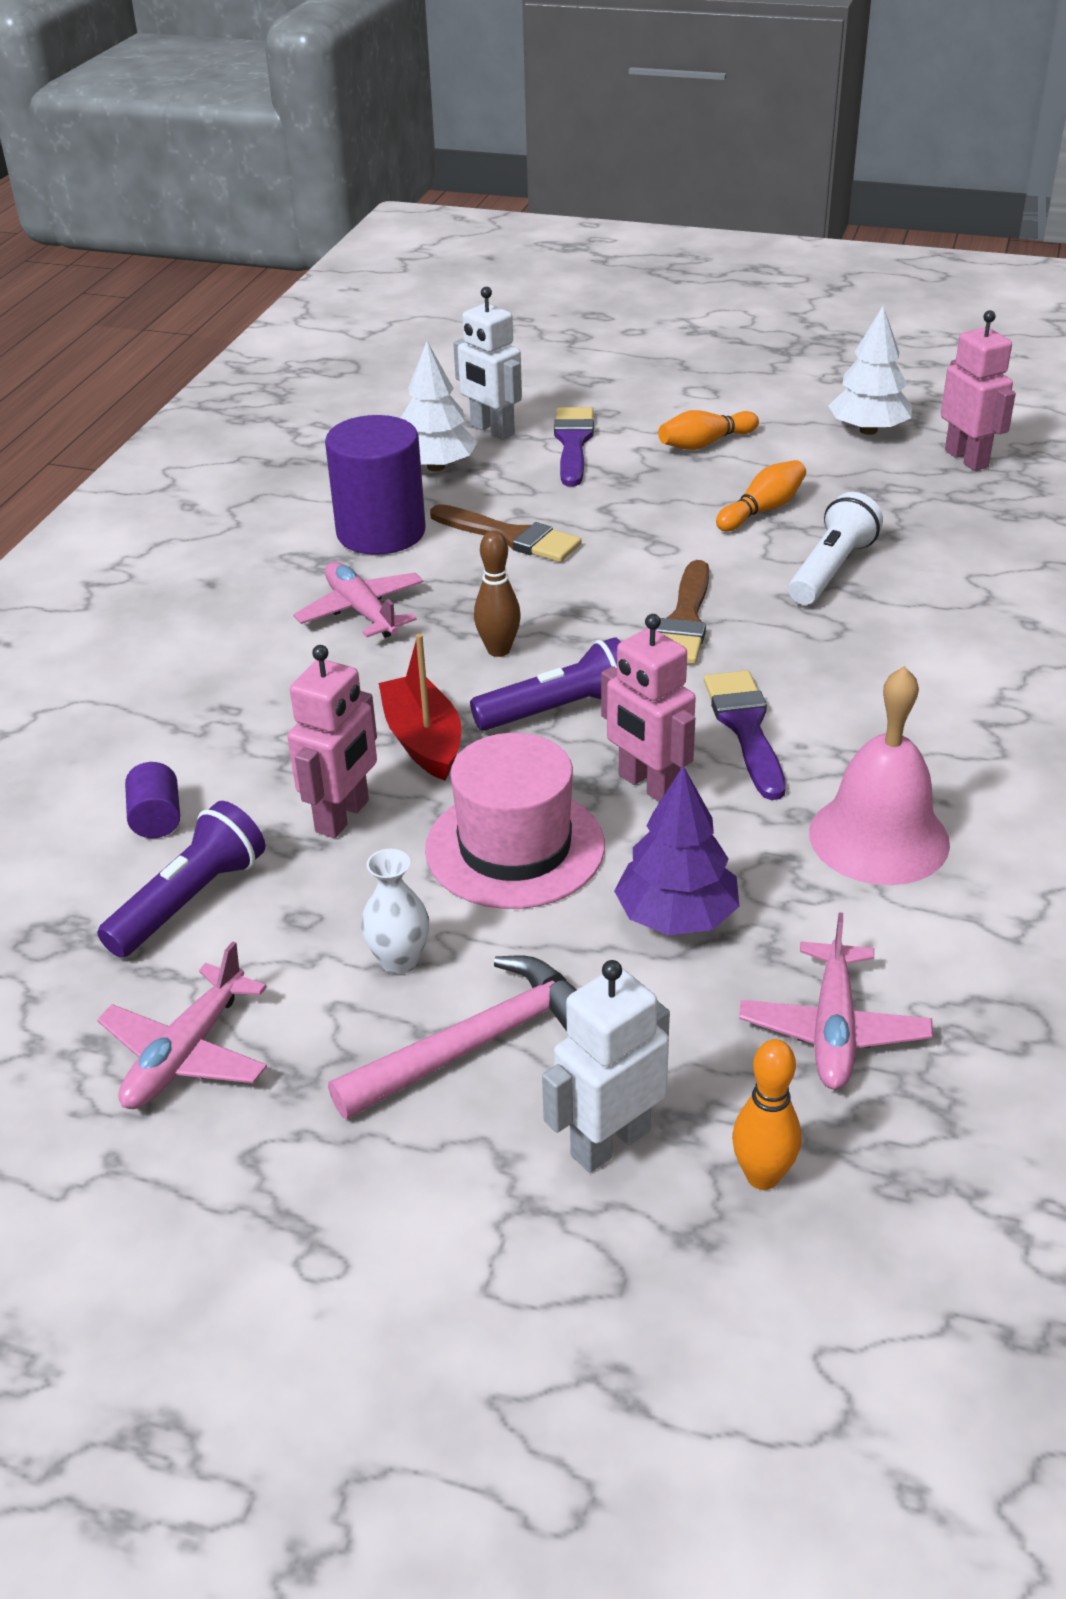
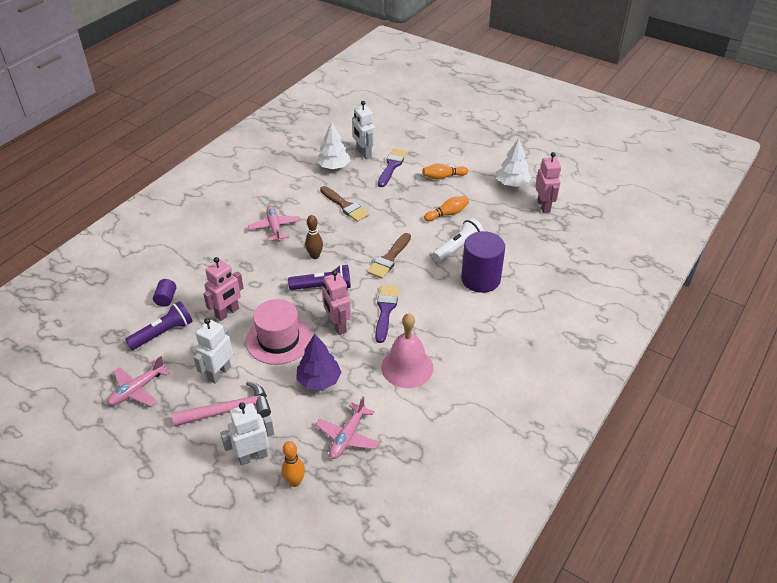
camera: 15 degrees right, 5 degrees up
(381, 532) = (298, 193): purple cylinder -> purple cylinder (480, 279)
(399, 960) = (219, 373): white vase -> white robot
(423, 741) = (269, 288): red boat -> none

